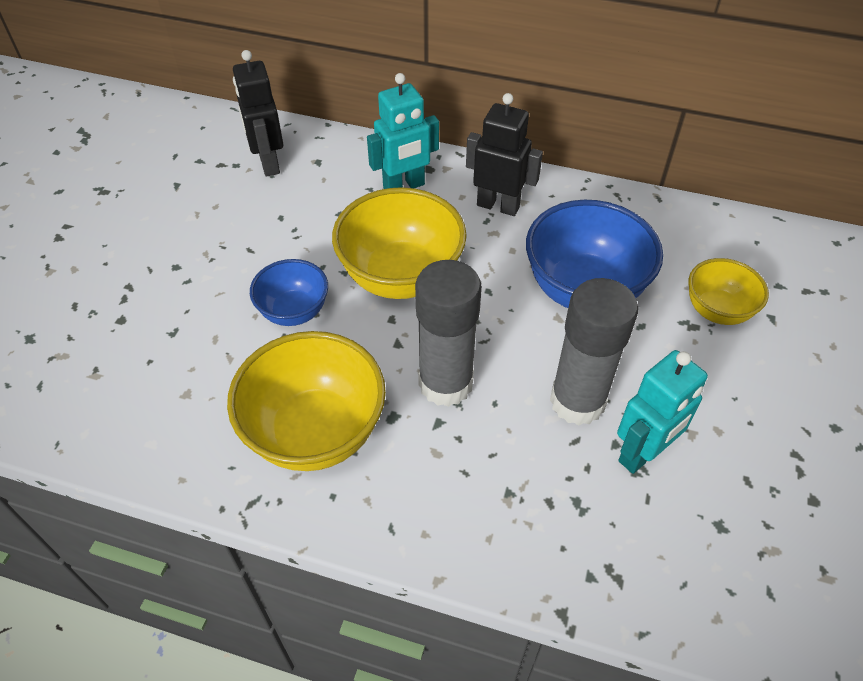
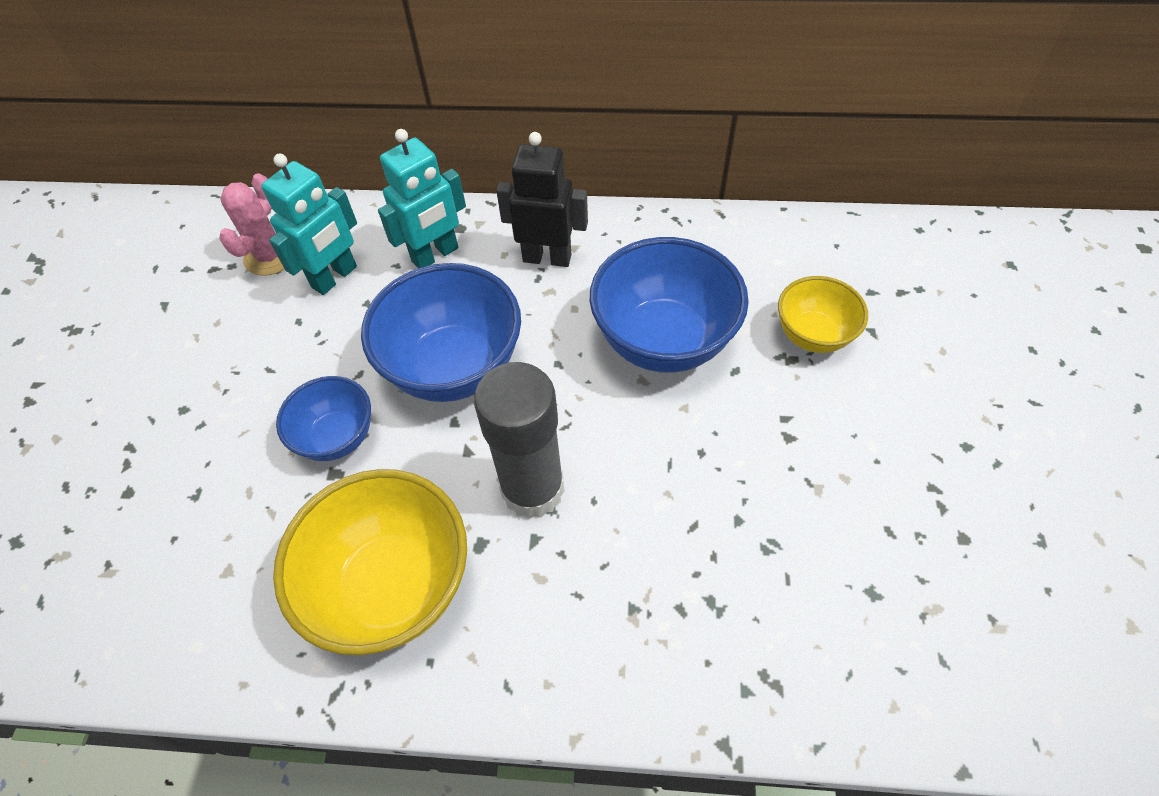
camera: 10 degrees left, 5 degrees up
(268, 163) = (270, 256): black robot -> pink cactus
(401, 277) = (454, 367): yellow bowl -> blue bowl
(577, 401) = (685, 478): grey glue stick -> none
(642, 453) = (770, 525): turquoise robot -> turquoise robot (335, 277)

